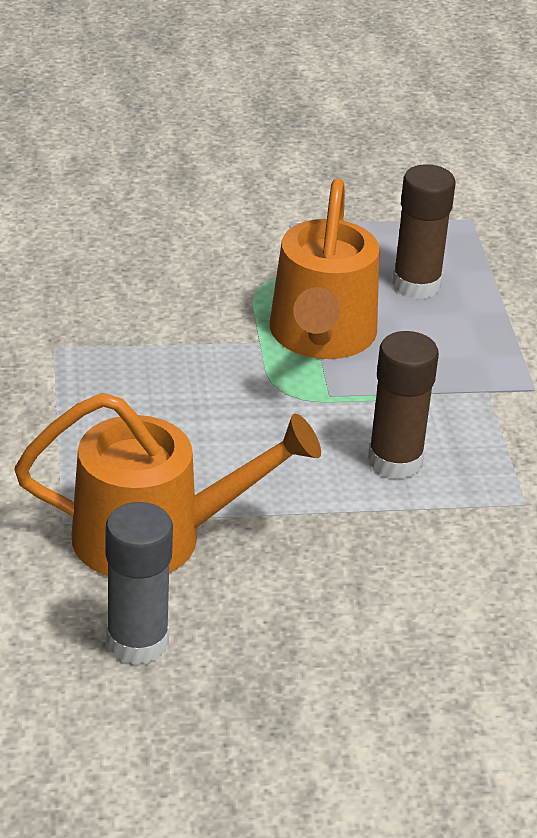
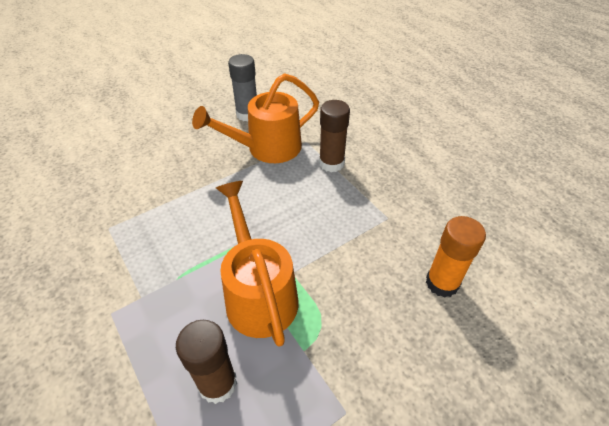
camera: 155 degrees right, 10 degrees up
(69, 261) = (442, 283): none -> orange glue stick
(395, 461) = (181, 224): brown glue stick -> brown glue stick (331, 163)

